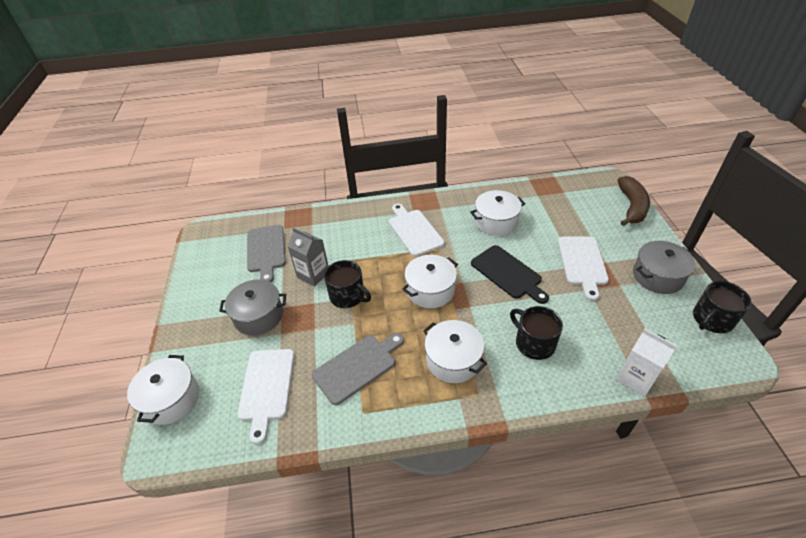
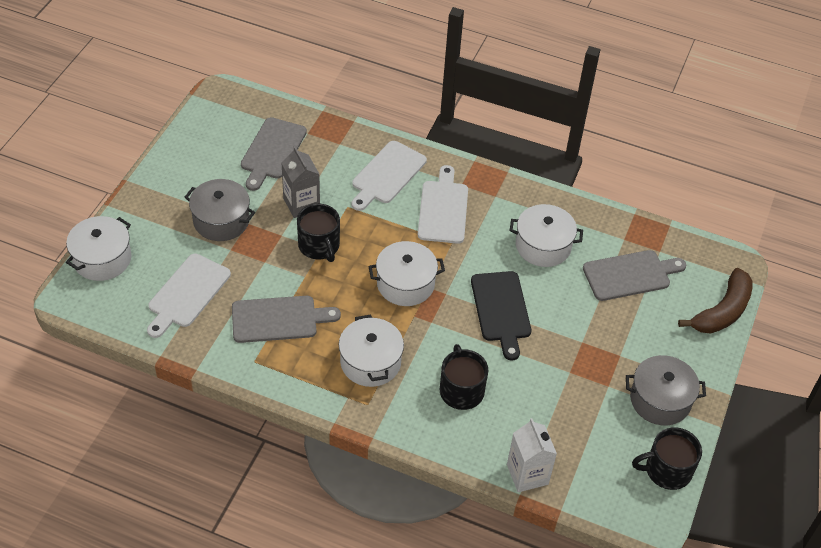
camera: 25 degrees right, 5 degrees up
(561, 213) = (630, 275): none -> grey cutting board
(582, 263) = (593, 342): white cutting board -> white cutting board (387, 175)

